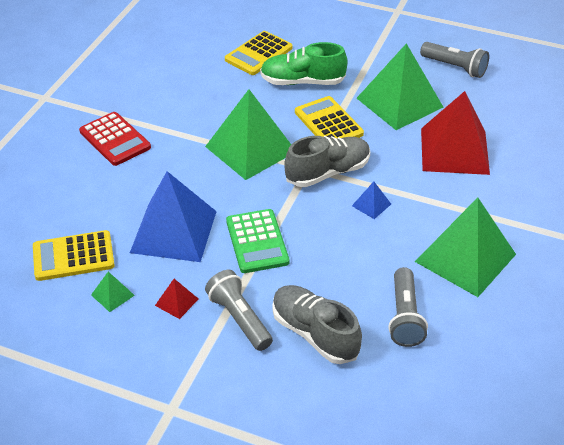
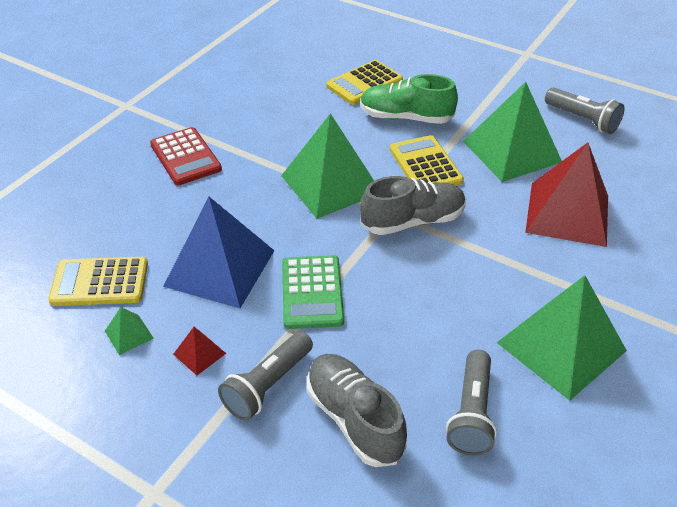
camera: 10 degrees right, 0 degrees up
(239, 318) = (267, 385): grey flashlight -> grey flashlight turned 120 degrees counterclockwise
(371, 205) = (456, 265): blue pyramid -> none

